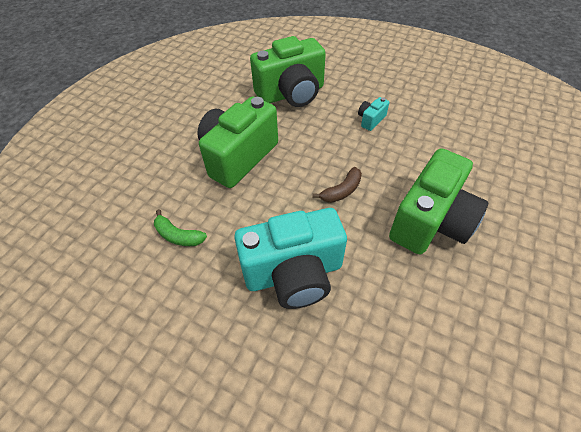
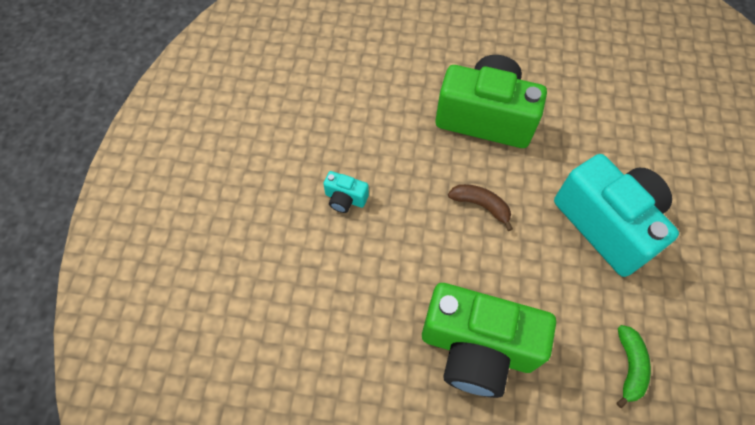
camera: 110 degrees left, 10 degrees up
(291, 94) = (317, 320): green camera -> none

